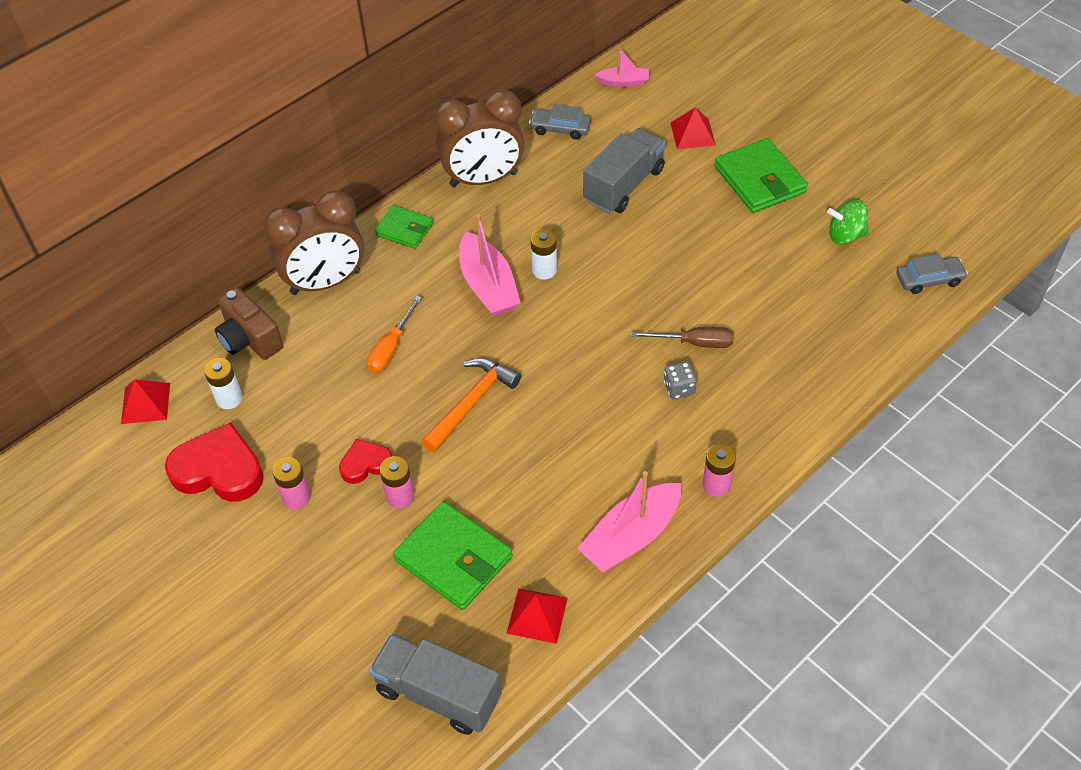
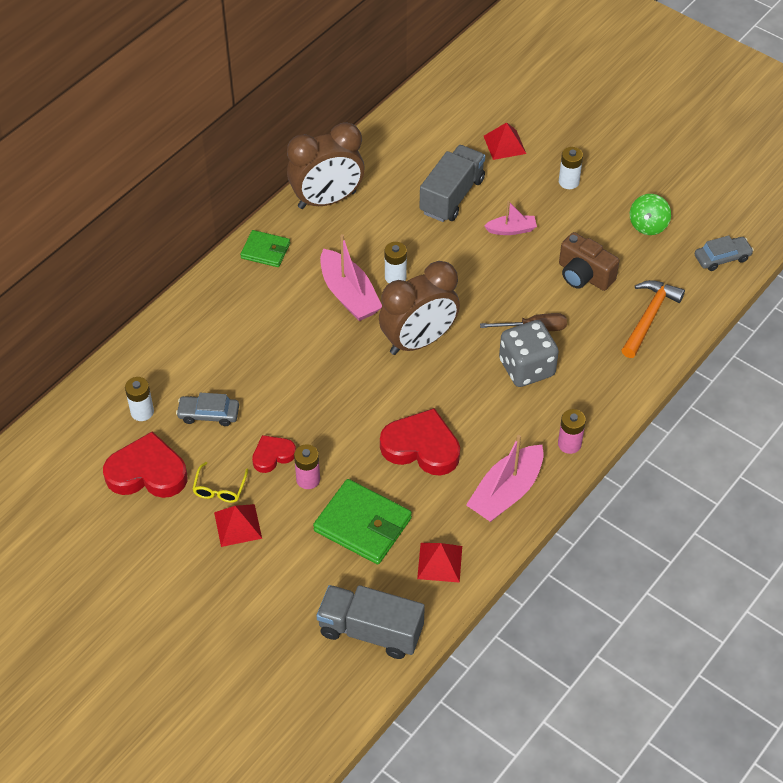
camera: 10 degrees left, 0 degrees up
(145, 403) = (69, 422): red pyramid -> red pyramid (238, 525)
(250, 339) = (148, 359): brown camera -> brown camera (584, 275)
(296, 497) = (219, 489): pink battery -> yellow glasses
(325, 282) = (205, 304): brown clock -> brown clock (418, 341)
(391, 348) = (275, 356): orange screwdriver -> none
(472, 403) = (353, 396): orange hammer -> orange hammer (649, 317)
(540, 471) = (421, 447): none -> red heart
(560, 128) = (387, 148): grey car -> grey car (208, 414)
(623, 82) = (436, 101): pink boat -> pink boat (511, 230)
(679, 388) = (526, 368): grey dice -> grey dice, size x2.02
(759, 180) = (568, 182): green wallet -> white battery
(845, 235) = (648, 225): green spinning top -> green spinning top turned 60 degrees counterclockwise

